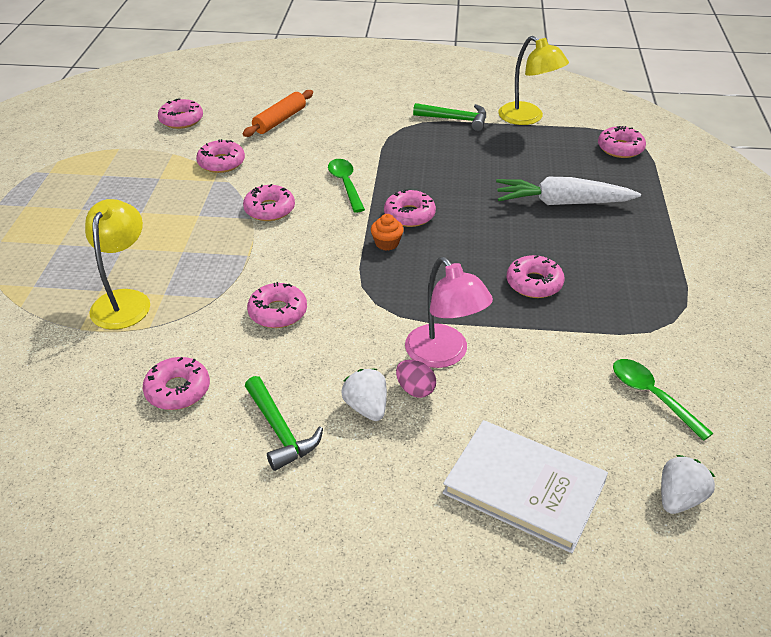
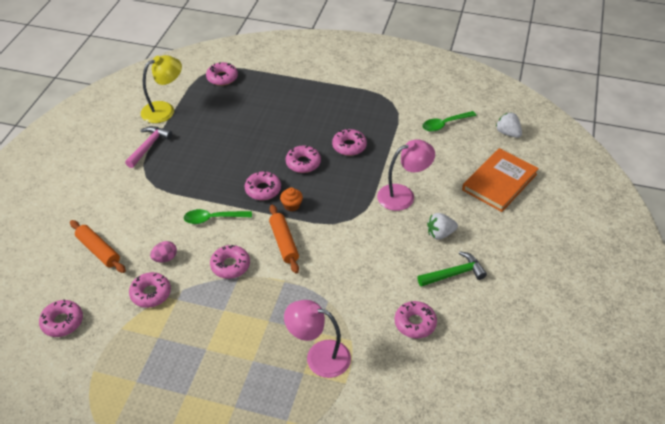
camera: 80 degrees left, 5 degrees up
(125, 300) = (319, 356): yellow lamp -> pink lamp
(278, 312) = (350, 268): pink donut -> pink donut (303, 163)
(315, 246) = (284, 243): none -> orange rolling pin
(415, 389) = (429, 211): pink egg -> pink egg (165, 258)
(456, 119) = (149, 146): green hammer -> pink hammer
(524, 488) = (499, 182): white book -> orange book
(563, 203) = (274, 117): white carrot -> none

